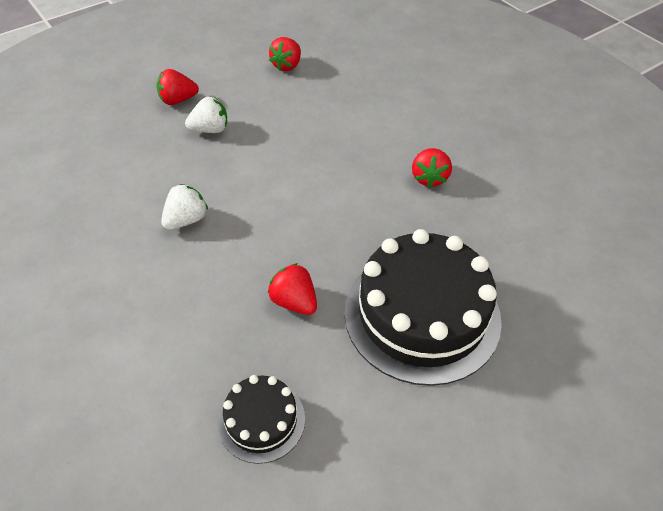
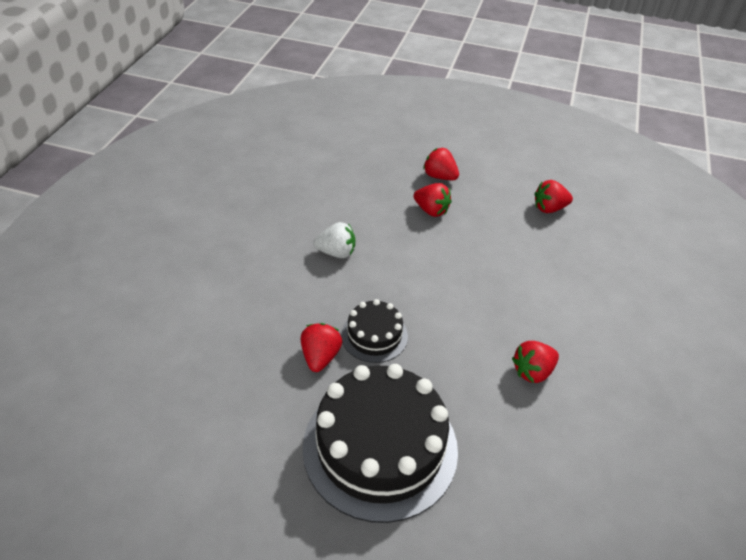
camera: 50 degrees right, 5 degrees down
(210, 130) = (431, 210): white strawberry -> red strawberry
(261, 420) = (207, 399): black cake -> black cake (374, 335)

